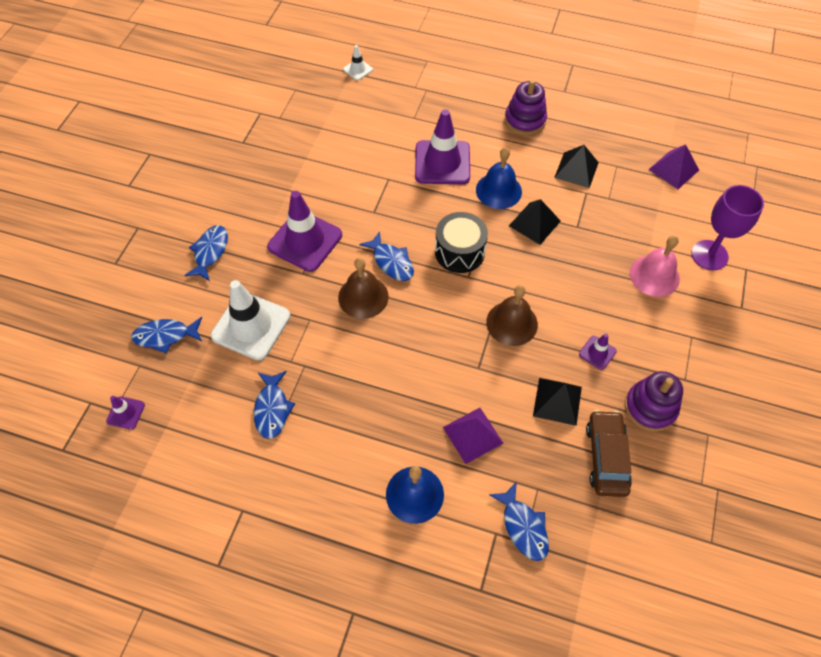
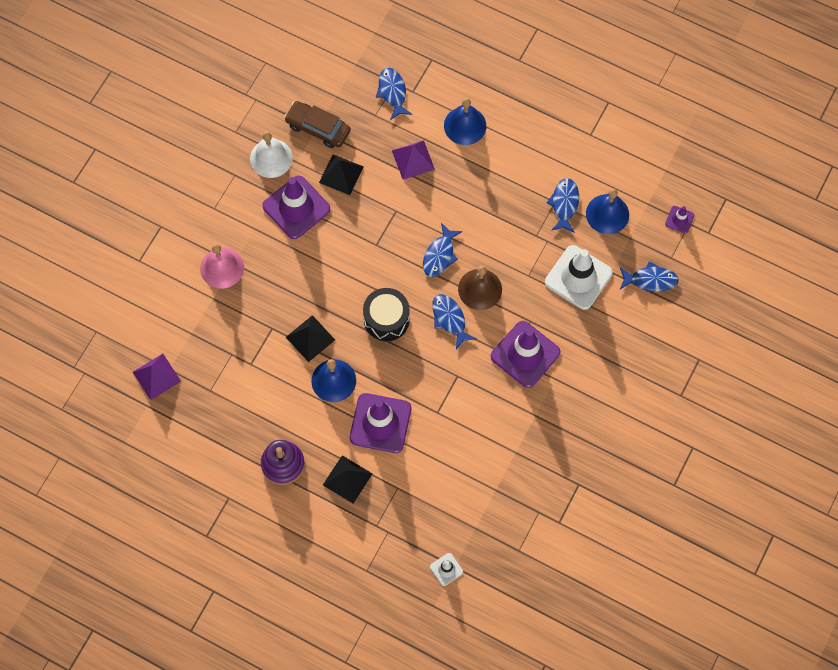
camera: 170 degrees left, 10 degrees up
(210, 252) = (612, 357): blue fish -> blue fish (440, 255)
(217, 405) = (607, 214): none -> blue bell
(511, 323) = (358, 244): brown bell -> none
(576, 170) = (251, 392): black pyramid -> black pyramid (347, 479)
(597, 352) = (296, 207): purple traffic cone -> purple traffic cone, size x2.17
(606, 457) = (318, 128): brown car -> brown car turned 105 degrees clockwise
(650, 407) = (271, 158): purple stacking toy -> white bell
(709, 255) = (165, 279): purple goblet -> none

